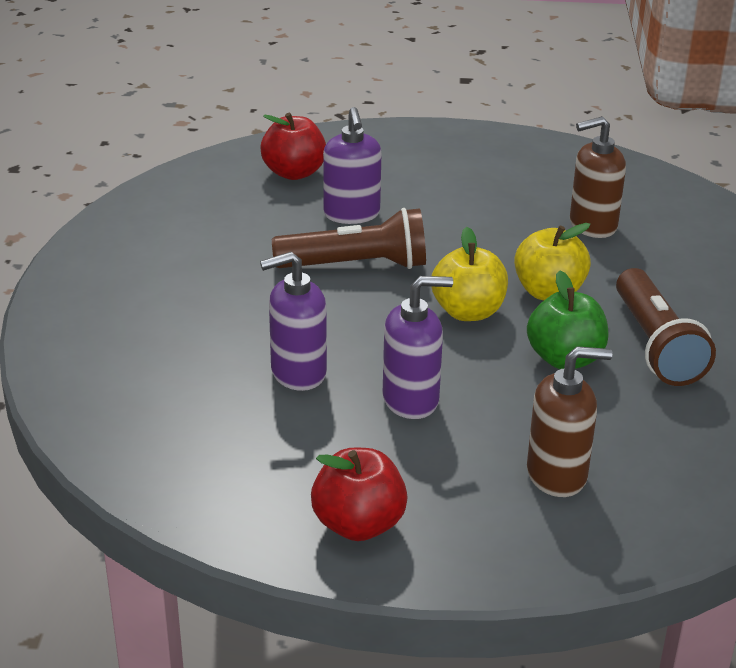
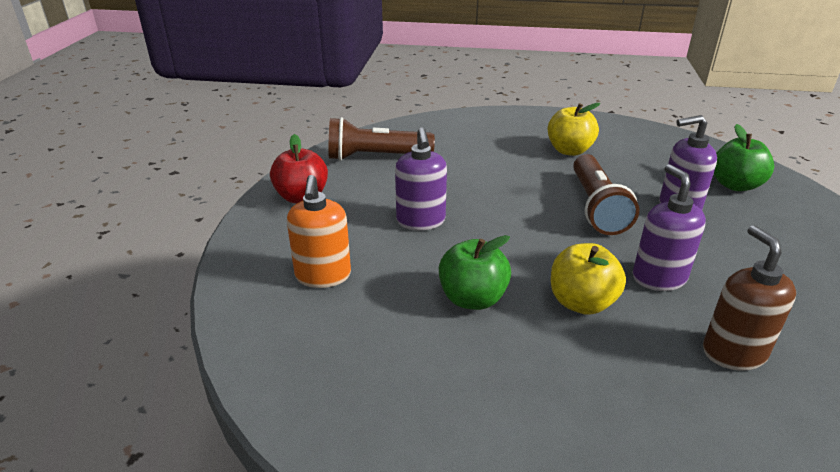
camera: 95 degrees right, 0 degrees up
(294, 173) = (735, 185): red apple -> green apple
(298, 373) = (454, 182): purple soap dispenser -> purple soap dispenser (658, 278)
(468, 312) = (539, 254): yellow apple -> yellow apple (569, 150)
(557, 475) = (323, 276): brown soap dispenser -> orange soap dispenser
(655, 345) = (497, 362): brown flashlight -> brown flashlight (376, 157)

